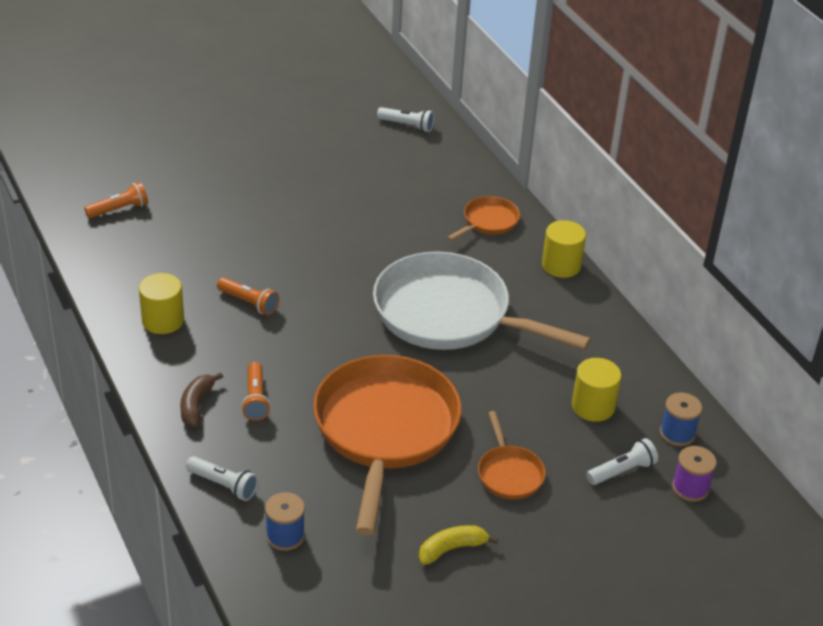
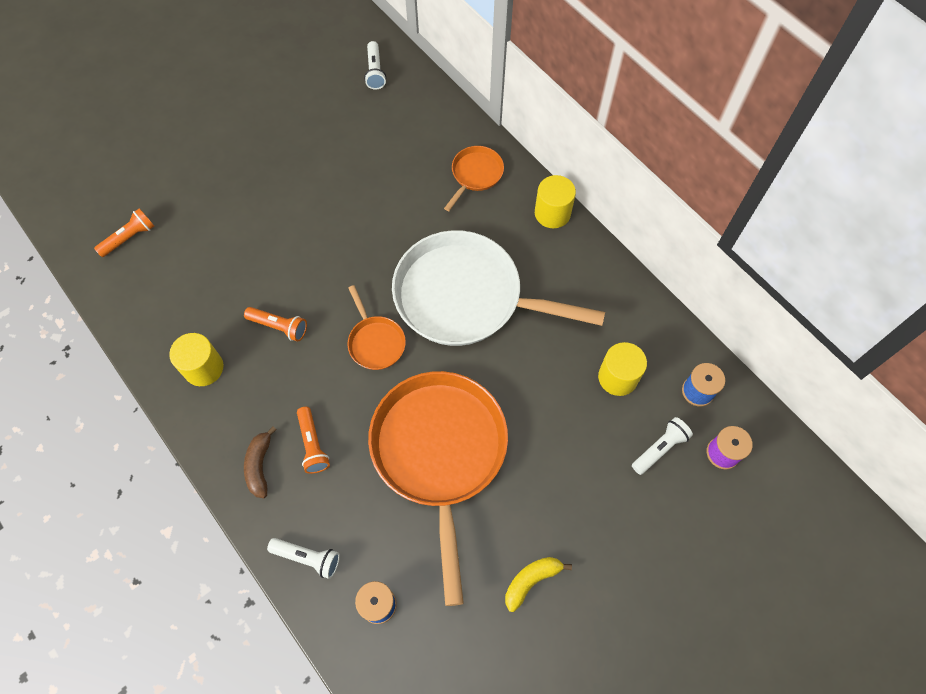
camera: 10 degrees left, 25 degrees up
(407, 125) = (375, 72): white flashlight -> white flashlight turned 75 degrees clockwise
(509, 473) = (562, 476): orange pan -> orange pan (375, 342)

